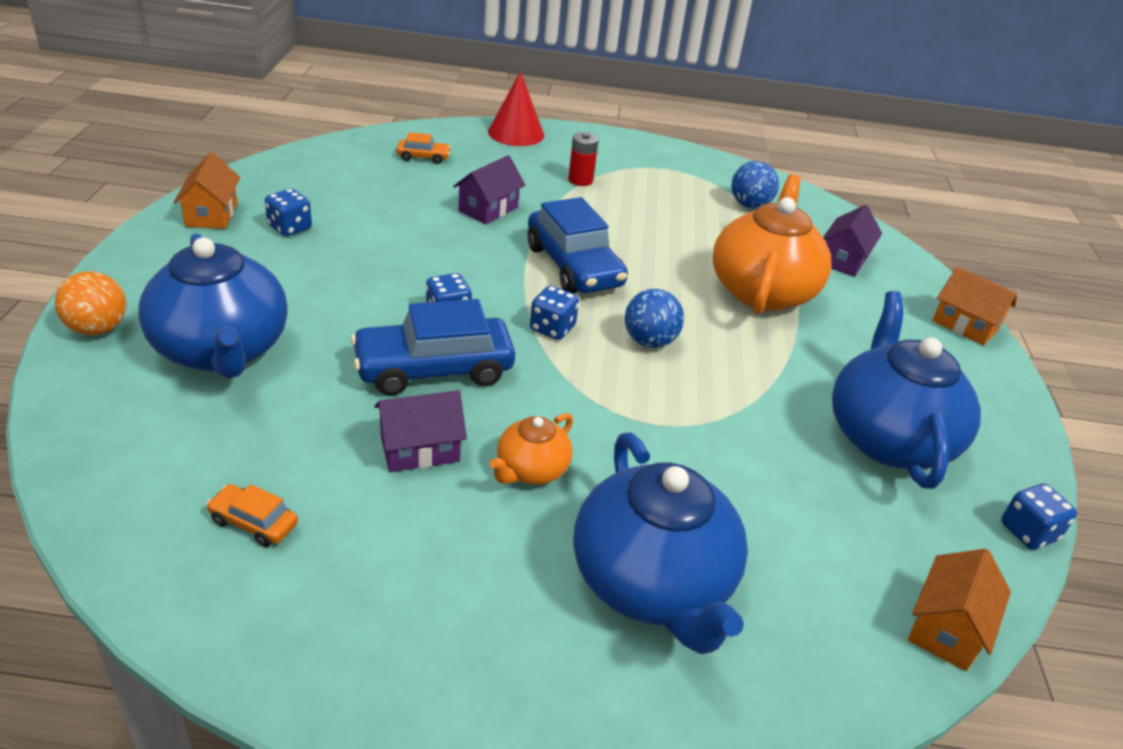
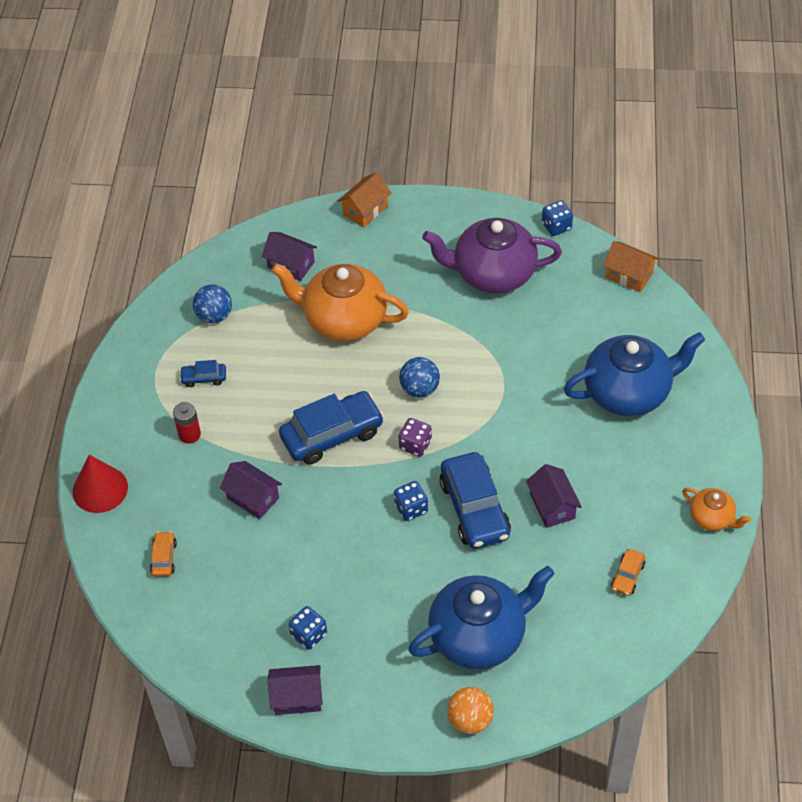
camera: 85 degrees left, 15 degrees up
(212, 214) = (297, 697): orange house -> purple house
(531, 470) = (558, 449): orange teapot -> orange teapot (712, 518)
(552, 328) = (415, 445): blue dice -> purple dice
(658, 193) = (204, 378): none -> blue car
(888, 438) = (492, 274): blue teapot -> purple teapot

